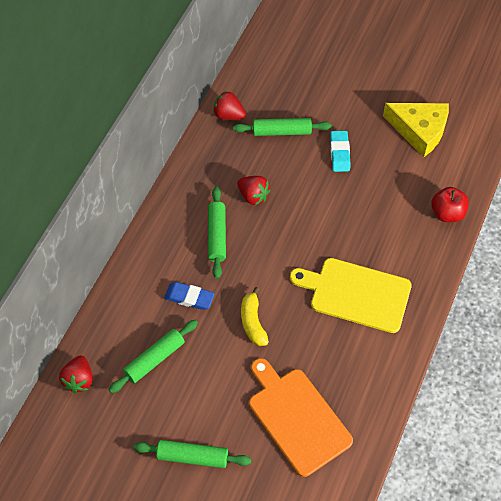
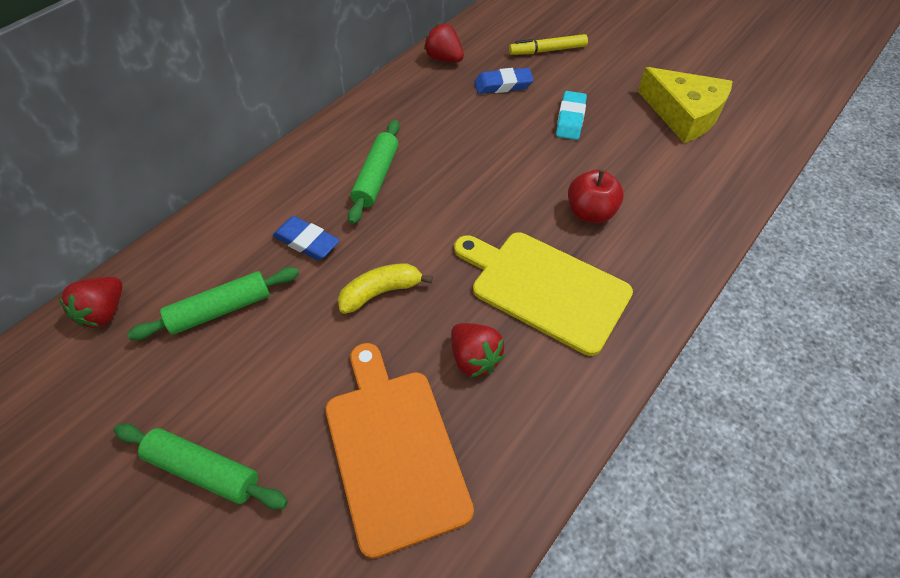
camera: 15 degrees right, 5 degrees down
(253, 196) = (441, 143): red strawberry -> red strawberry (474, 358)
(253, 322) = (381, 292): yellow banana -> yellow banana turned 60 degrees clockwise
(281, 131) = (503, 85): green rolling pin -> blue eraser
(306, 89) = (547, 50): none -> yellow marker
(447, 213) = (705, 213): red apple -> red apple (590, 212)

